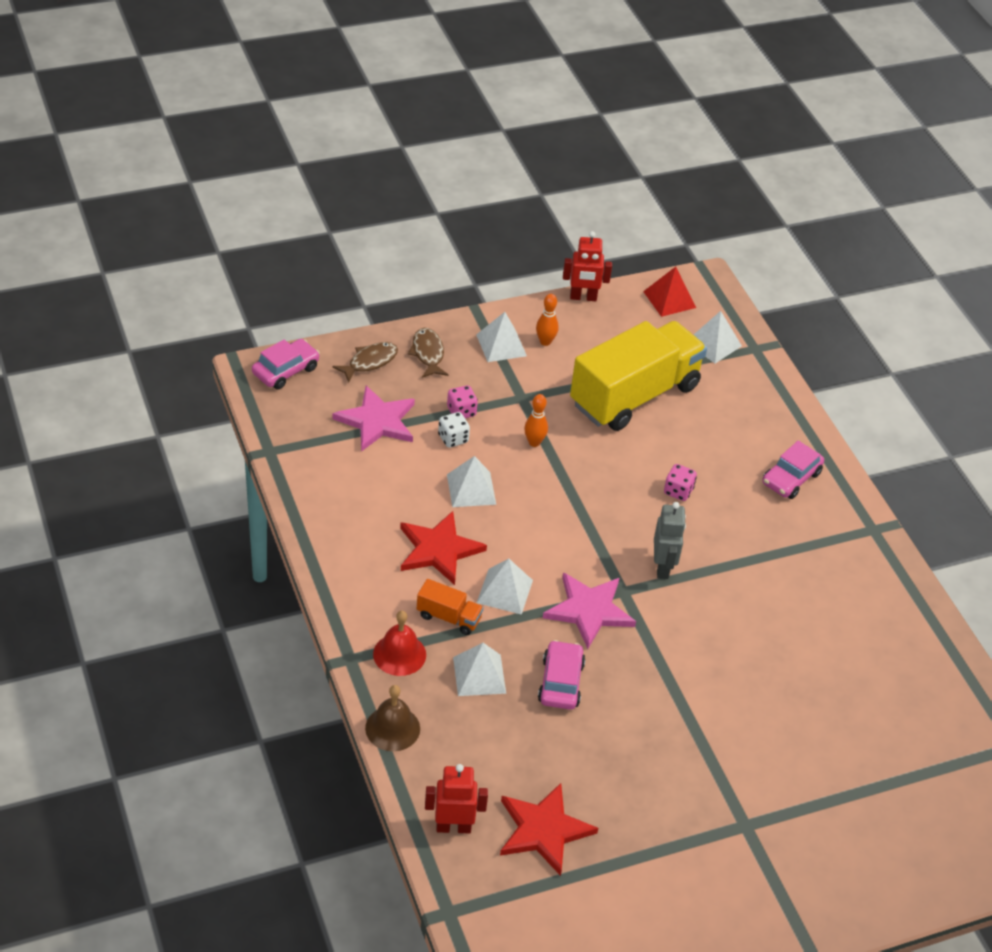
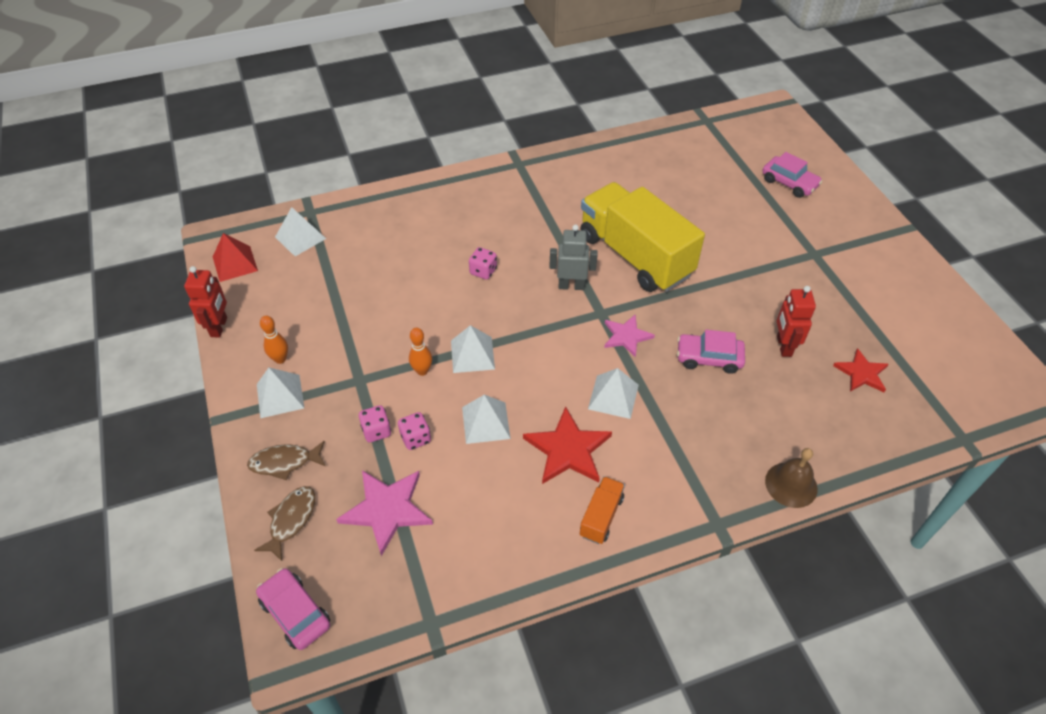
camera: 85 degrees left, 5 degrees up
(370, 362) = (291, 520): brown fish -> brown fish turned 60 degrees clockwise
(399, 654) = (703, 481): red bell -> none
(449, 617) = (651, 440): orange truck -> orange truck (601, 516)
(453, 439) = (415, 438): white dice -> pink dice
(453, 827) = (881, 436): red robot -> red robot (783, 346)
(479, 675) = (714, 416): white pyramid -> white pyramid (472, 354)
(543, 830) = (861, 373): red star -> red star, size x0.64
(589, 610) = (626, 336): pink star -> pink star, size x0.64
(634, 395) = (363, 294): yellow truck -> yellow truck (635, 256)
(791, 478) = (466, 202): pink car -> pink car (789, 183)

